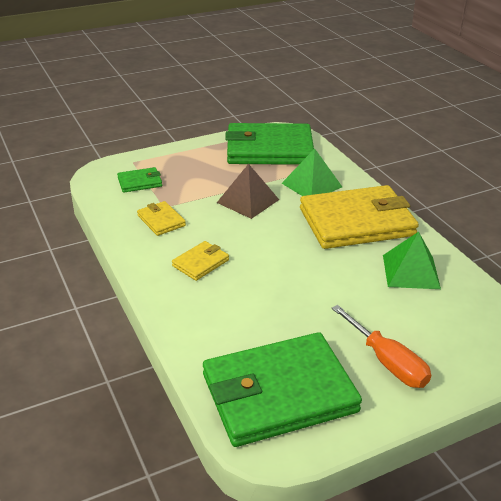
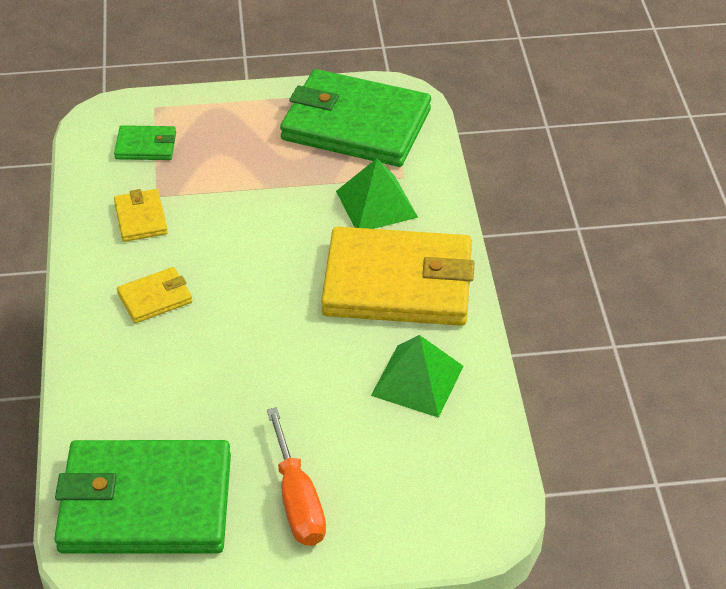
camera: 20 degrees right, 10 degrees up
(247, 201) = (271, 212): brown pyramid -> none

